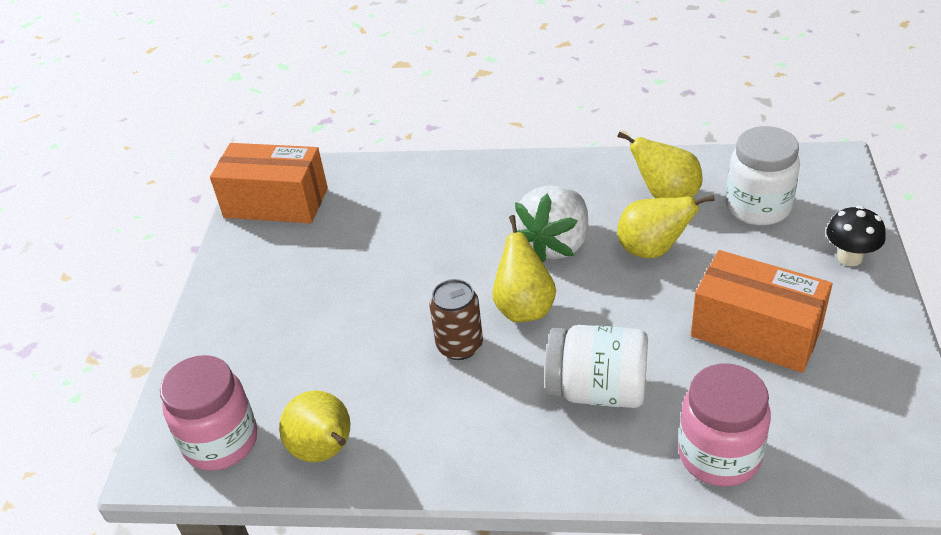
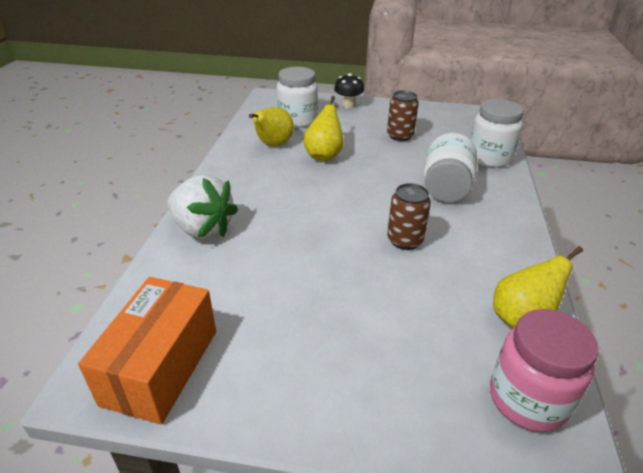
camera: 90 degrees left, 5 degrees down
(524, 308) = (369, 208): yellow pear -> none
(556, 244) = (305, 189): white strawberry -> white strawberry (203, 229)
(719, 455) = (489, 158): pink jar -> white jar
(756, 332) = (400, 136): orange box -> brown can

